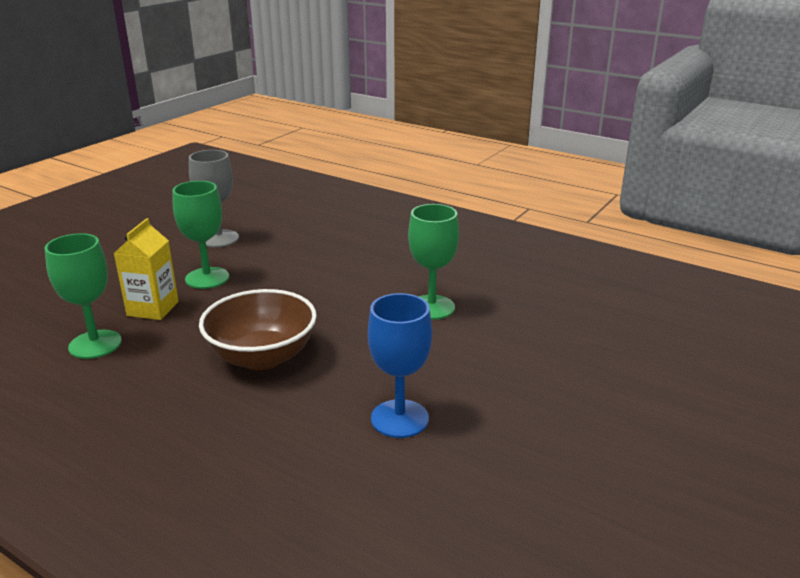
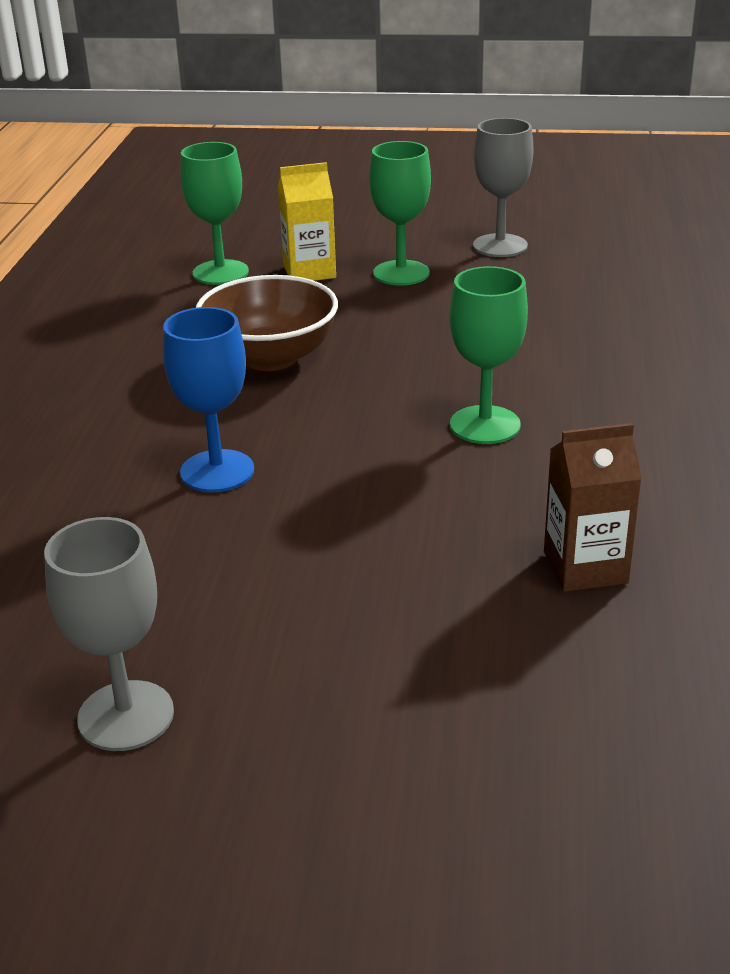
camera: 65 degrees right, 5 degrees up
(595, 322) = (585, 567): none -> brown carton
(674, 529) = (126, 716): none -> grey goblet

